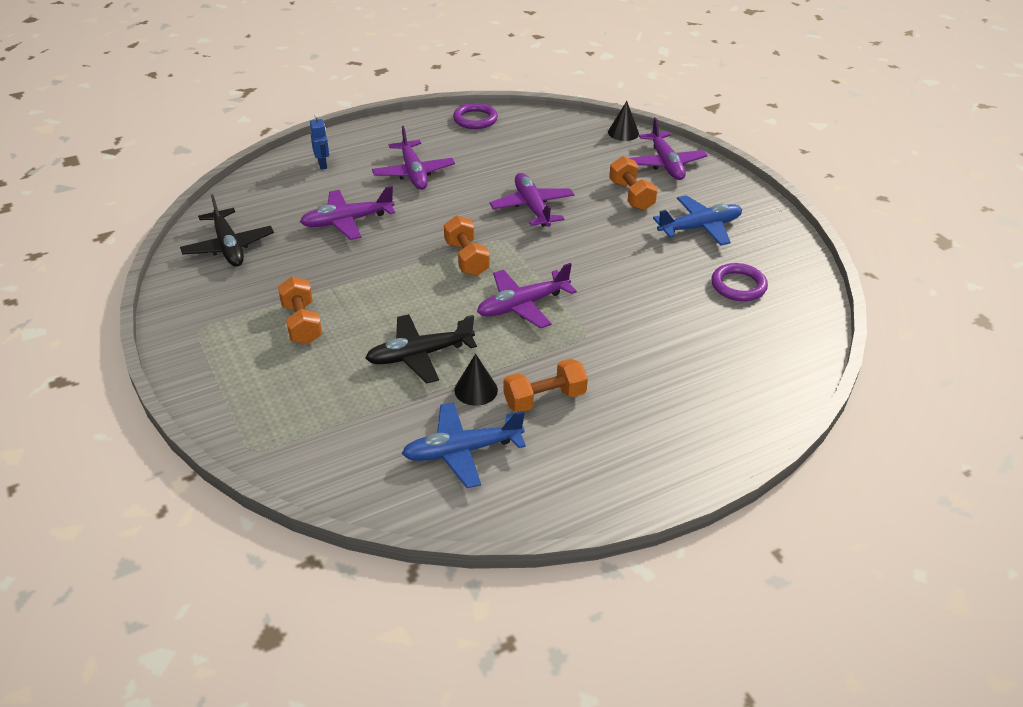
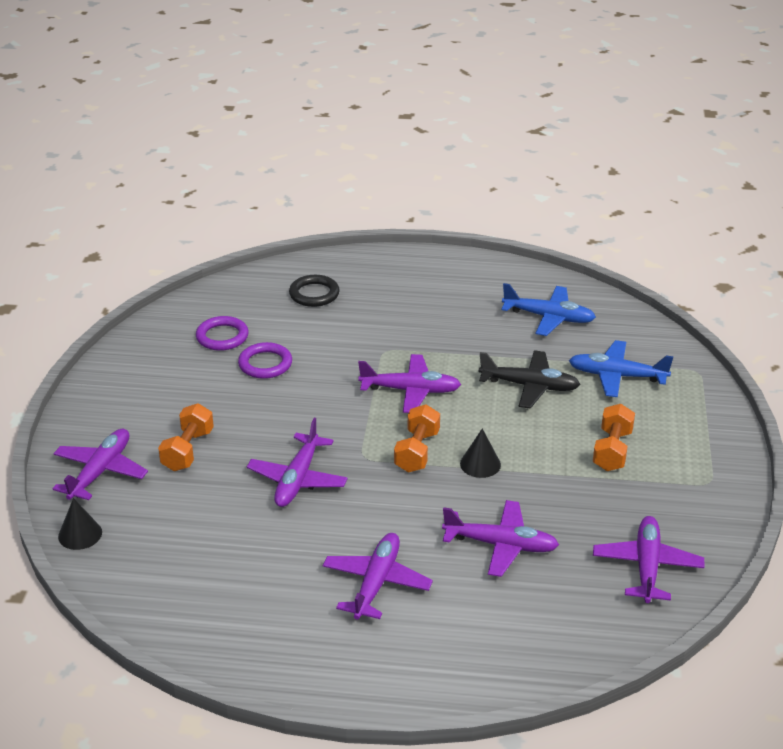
camera: 145 degrees left, 5 degrees down
(228, 247) = (647, 566): black plane -> purple plane
(322, 164) = (474, 648): blue robot -> none
(475, 119) = (218, 643): purple ring -> purple ring (265, 364)
(476, 390) = (507, 347): black cone -> black cone (480, 464)
(544, 399) = (463, 324): orange dumbbell -> none
(700, 227) = (176, 393): blue plane -> blue plane (616, 376)
(726, 367) = (314, 294): none -> black ring

